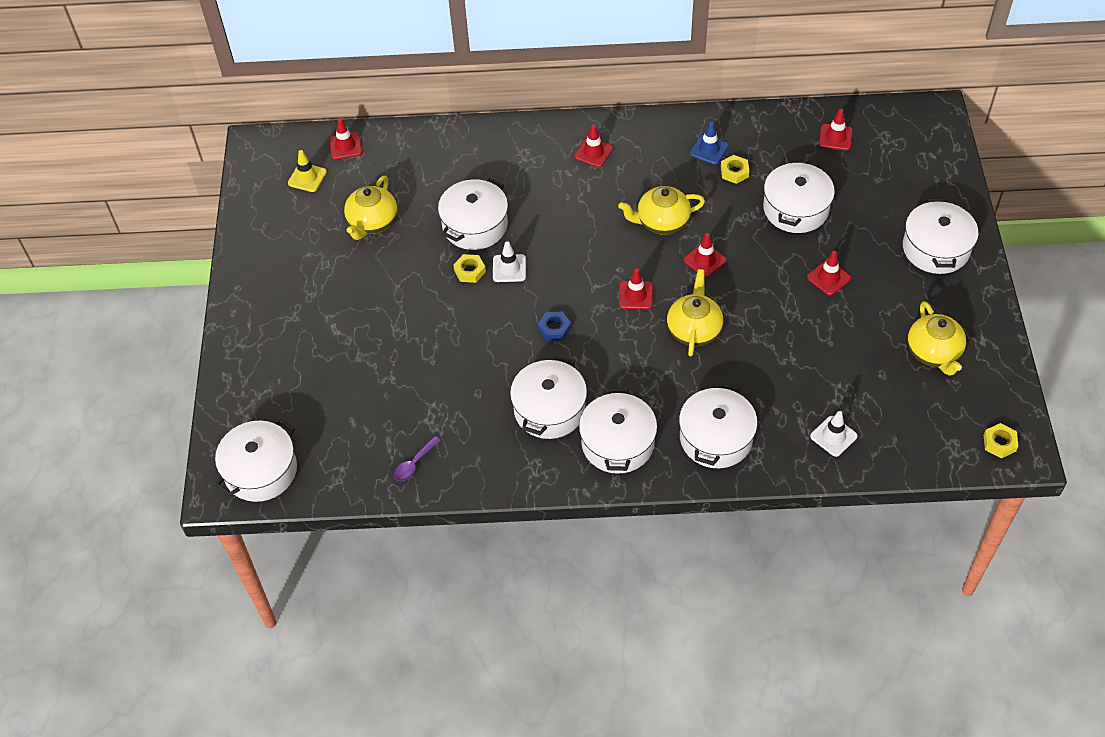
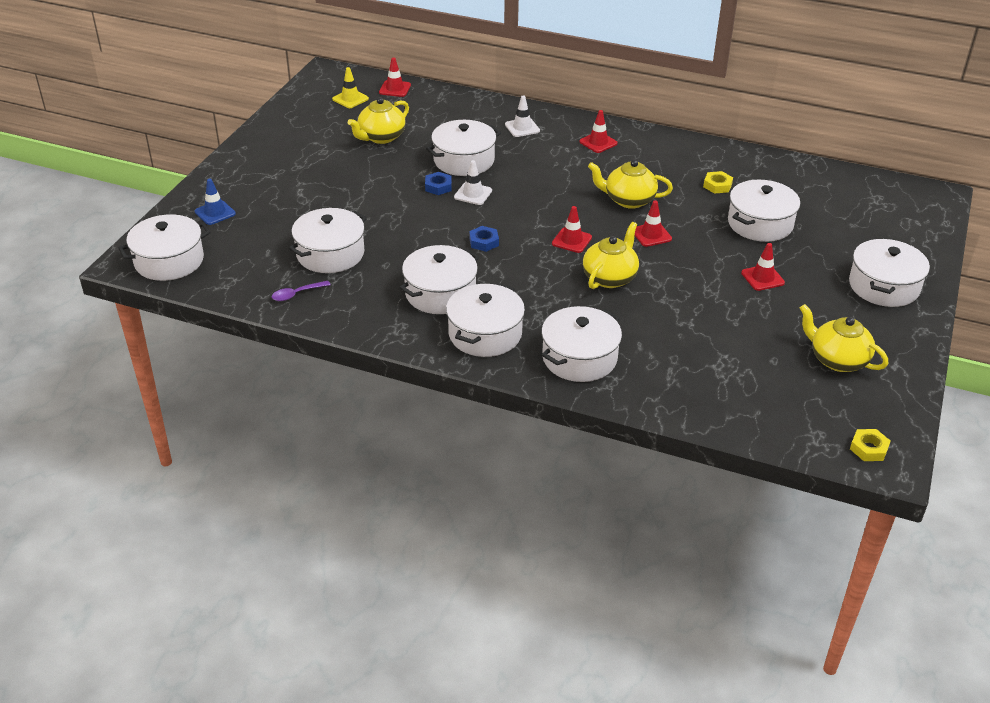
camera: 20 degrees right, 15 degrees down
(415, 400) = (330, 254): none -> white pot
(470, 271) = (438, 186): yellow nut -> blue nut
(709, 150) = (703, 166): blue traffic cone -> blue traffic cone (215, 213)
(833, 436) = (696, 391): white traffic cone -> white traffic cone (522, 128)
(835, 137) = (828, 187): red traffic cone -> none
(933, 352) = (837, 360): yellow teapot -> yellow teapot turned 120 degrees clockwise

